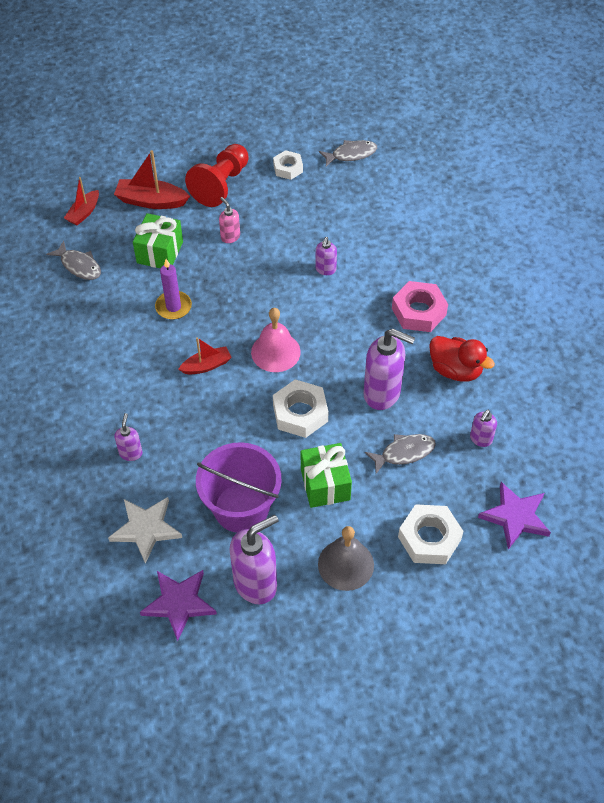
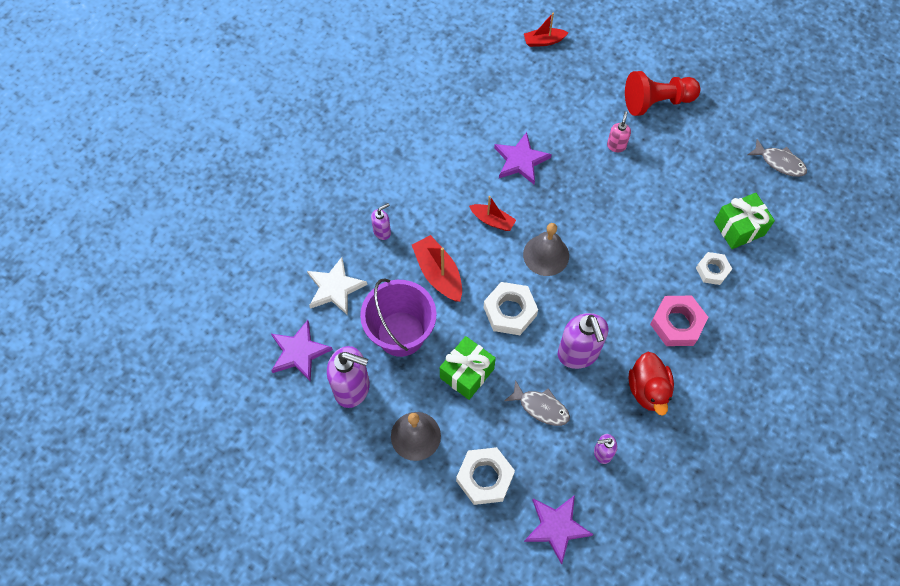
camera: 50 degrees right, 10 degrees up
(79, 266) = (497, 76): grey fish -> none
(151, 201) = (596, 72): red boat -> red boat (438, 273)
(160, 252) = (557, 114): green gift -> green gift (739, 228)
(173, 307) = (520, 160): purple candle -> purple star
(275, 352) = (546, 255): pink bell -> grey bell
(288, 168) = (719, 131): white nut -> white nut (712, 270)
(325, 269) = (651, 230): purple soap dispenser -> none

